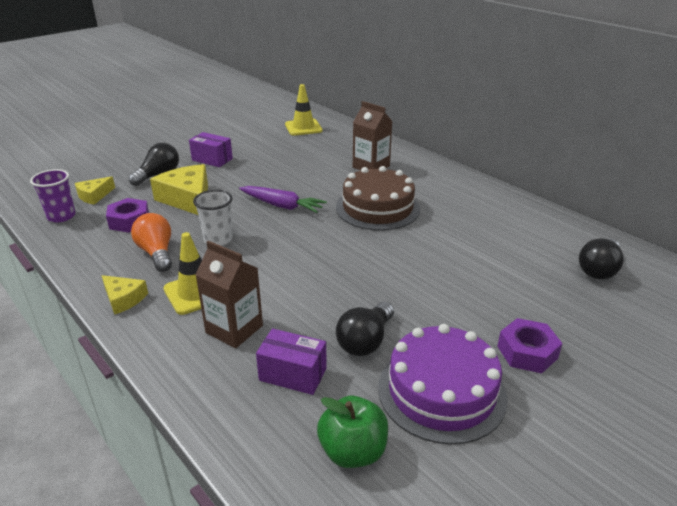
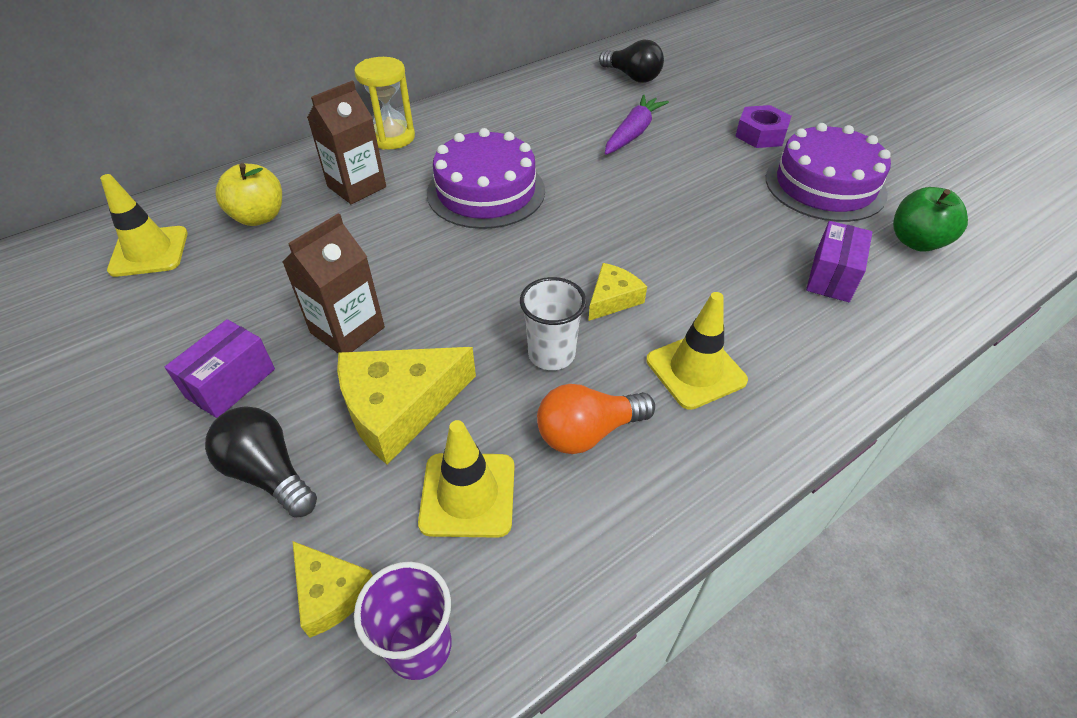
camera: 85 degrees left, 15 degrees up
(124, 299) = (720, 458): yellow cheese -> yellow cheese (612, 299)
(129, 221) = (468, 494): purple nut -> yellow traffic cone
(234, 329) = (767, 326): brown carton -> brown carton (347, 330)
(282, 206) = (457, 282): purple carrot -> purple carrot (633, 133)
(335, 146) = (259, 217): none -> yellow apple
(365, 341) = (766, 223): black light bulb -> none
(377, 208) = (486, 191): brown cake -> purple cake
(432, 170) = (392, 137): none -> yellow hourglass

